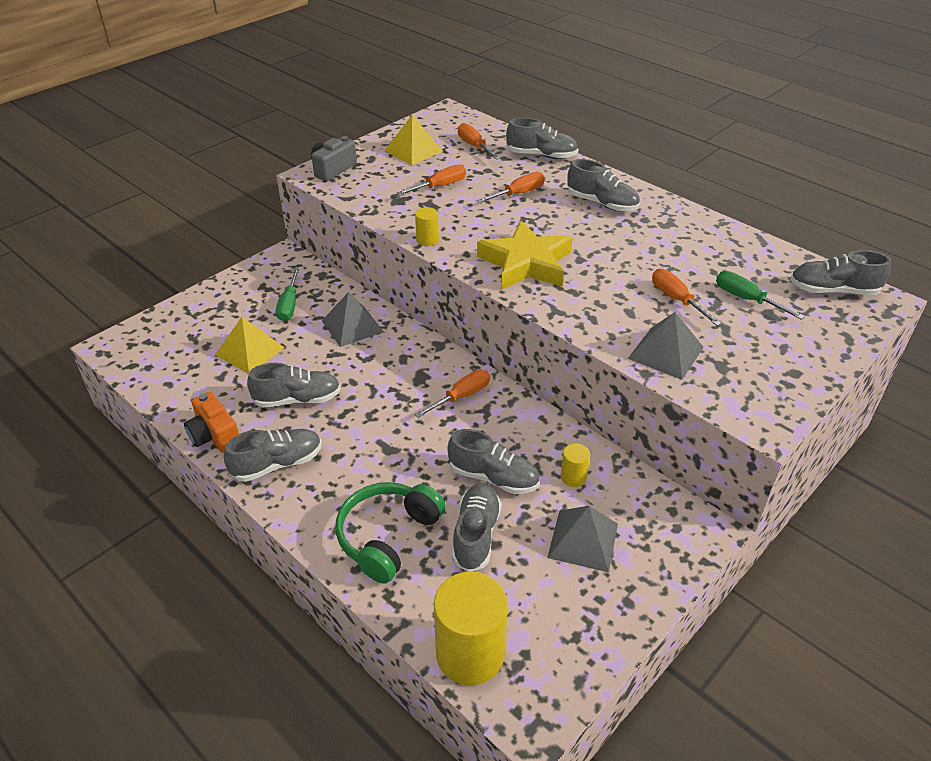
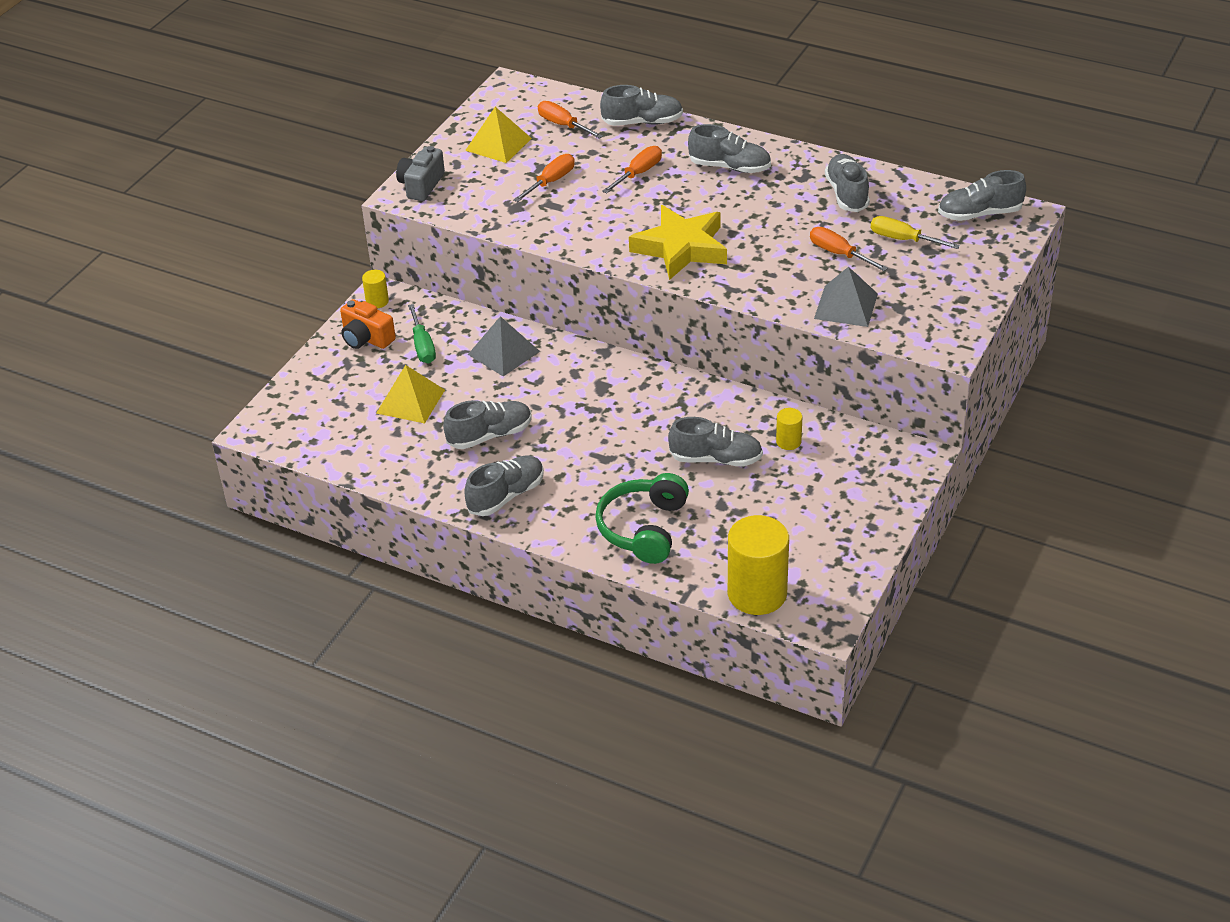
camera: 15 degrees left, 0 degrees up
(214, 435) = (427, 486): orange camera -> orange camera (366, 338)
(427, 240) = (570, 244): yellow cylinder -> yellow cylinder (377, 301)
(461, 397) = (651, 396): orange screwdriver -> none
(476, 535) = (721, 508): grey shoe -> grey shoe (847, 194)
(583, 540) = (817, 490): grey pyramid -> none
(746, 299) = (903, 240): green screwdriver -> yellow screwdriver

